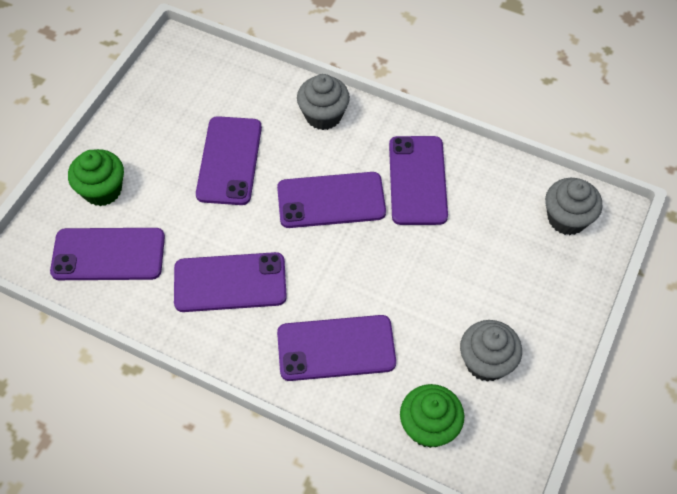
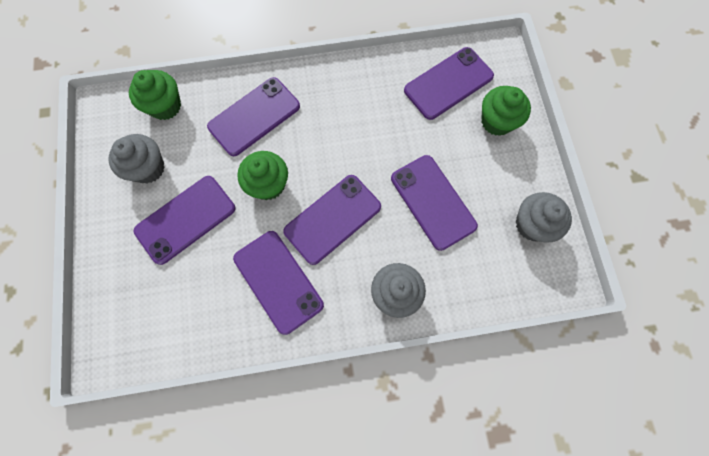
camera: 145 degrees right, 15 degrees up
(230, 282) = (355, 115): purple phone -> purple phone (185, 219)
(370, 267) = (268, 184): none -> green cupcake
(567, 219) = (137, 325): grey cupcake -> grey cupcake (532, 224)

